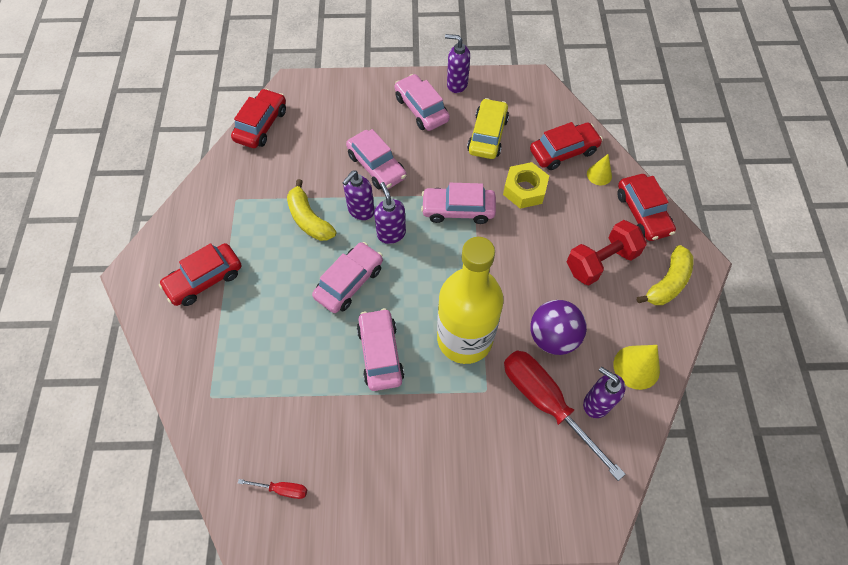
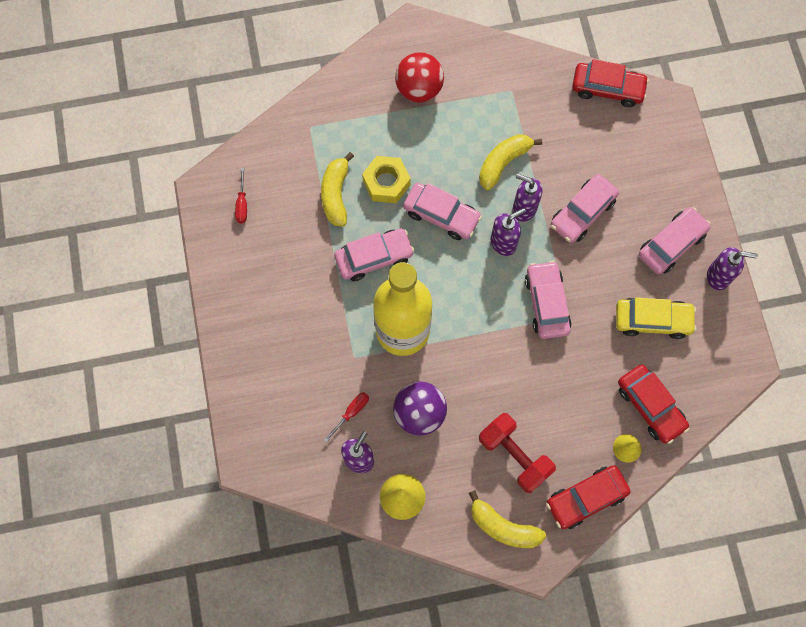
camera: 80 degrees right, 10 degrees up
(204, 279) = (419, 89): red car -> red ball
(299, 381) = (336, 194): none -> yellow banana
(456, 84) = (718, 276): purple soap dispenser -> purple soap dispenser turned 90 degrees clockwise
(524, 190) = (587, 368): yellow nut -> yellow nut (386, 183)
(546, 403) = (351, 412): red screwdriver -> red screwdriver, size x0.43

